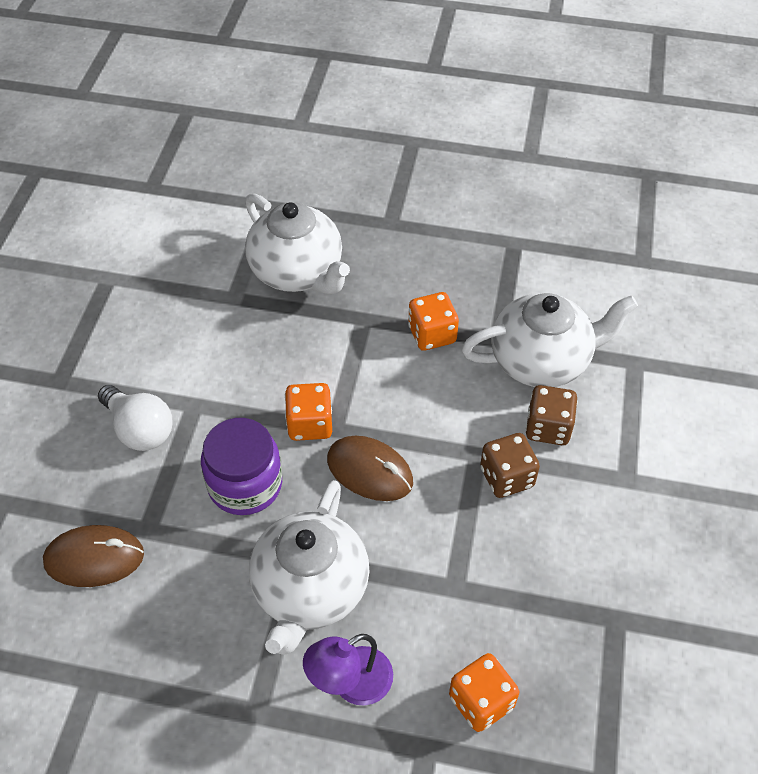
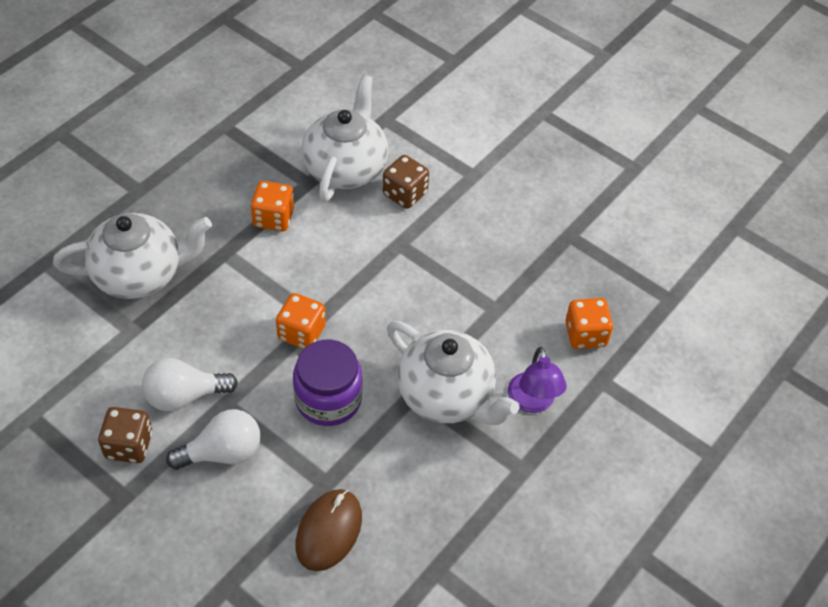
camera: 65 degrees left, 0 degrees up
(185, 370) = (184, 396): none -> white light bulb
(369, 471) = (370, 314): brown mouse -> none
(506, 477) = (429, 237): brown dice -> brown dice (129, 445)

